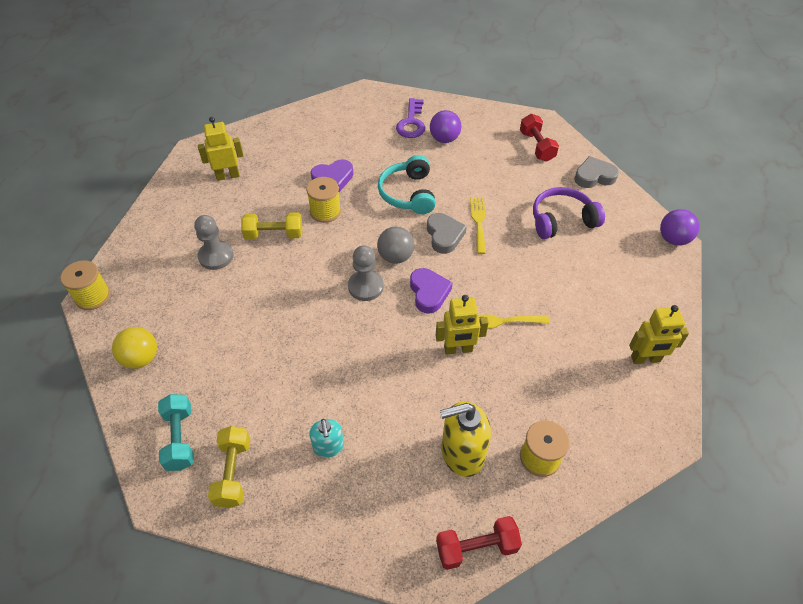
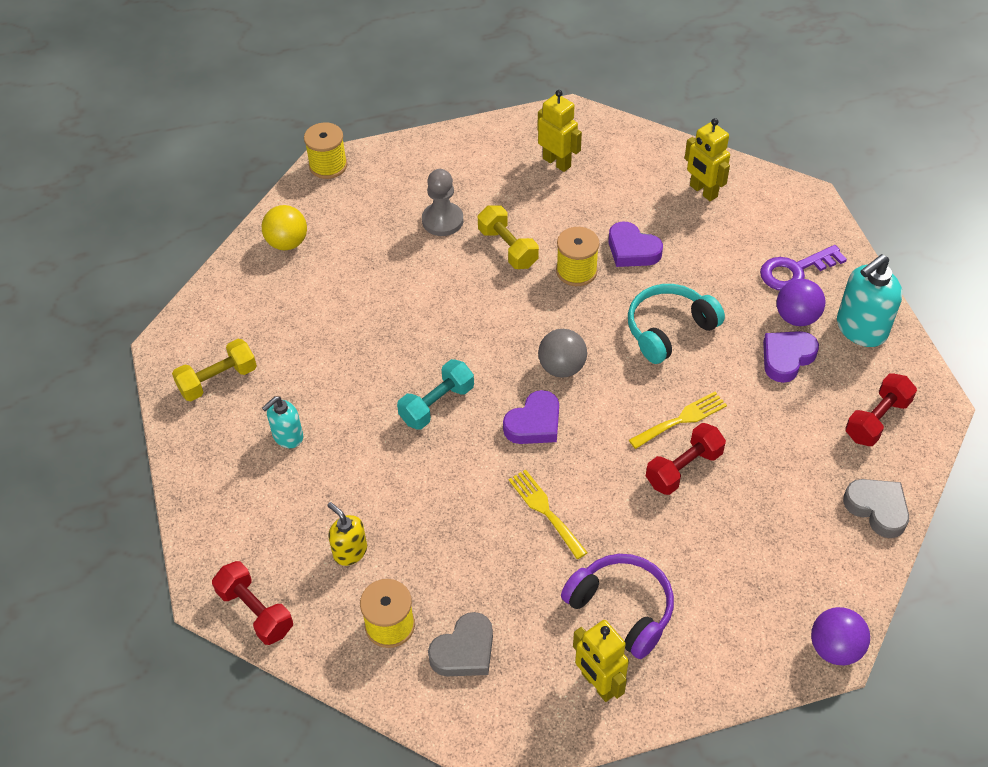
camera: 60 degrees right, 0 degrees up
(180, 438) = (227, 322): turquoise dumbbell -> turquoise dumbbell (437, 404)
(365, 286) = (499, 363): grey pawn -> none
(444, 235) = (631, 396): grey heart -> grey heart (464, 651)
(458, 349) = (476, 488): yellow robot -> yellow robot (703, 191)
(462, 453) = (350, 551): yellow soap dispenser -> yellow soap dispenser, size x0.59
(469, 157) = (786, 358): none -> purple heart
(472, 120) = (861, 329): none -> turquoise soap dispenser
(514, 239) = (683, 468): none -> red dumbbell
(562, 220) = (760, 505): purple headphones -> purple headphones (622, 608)

